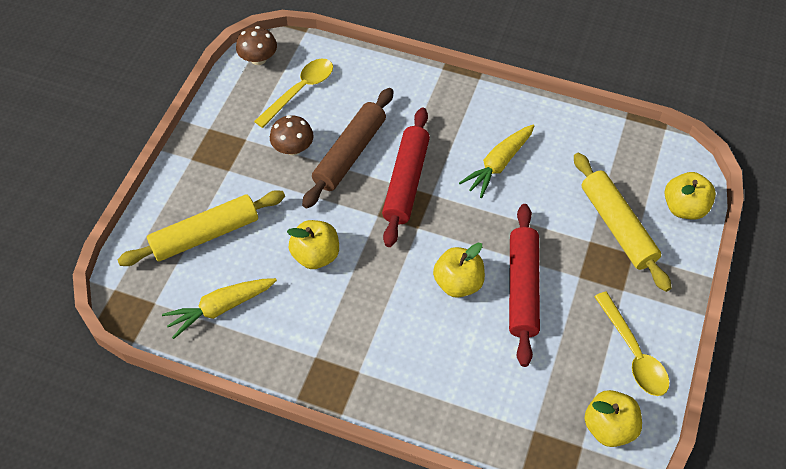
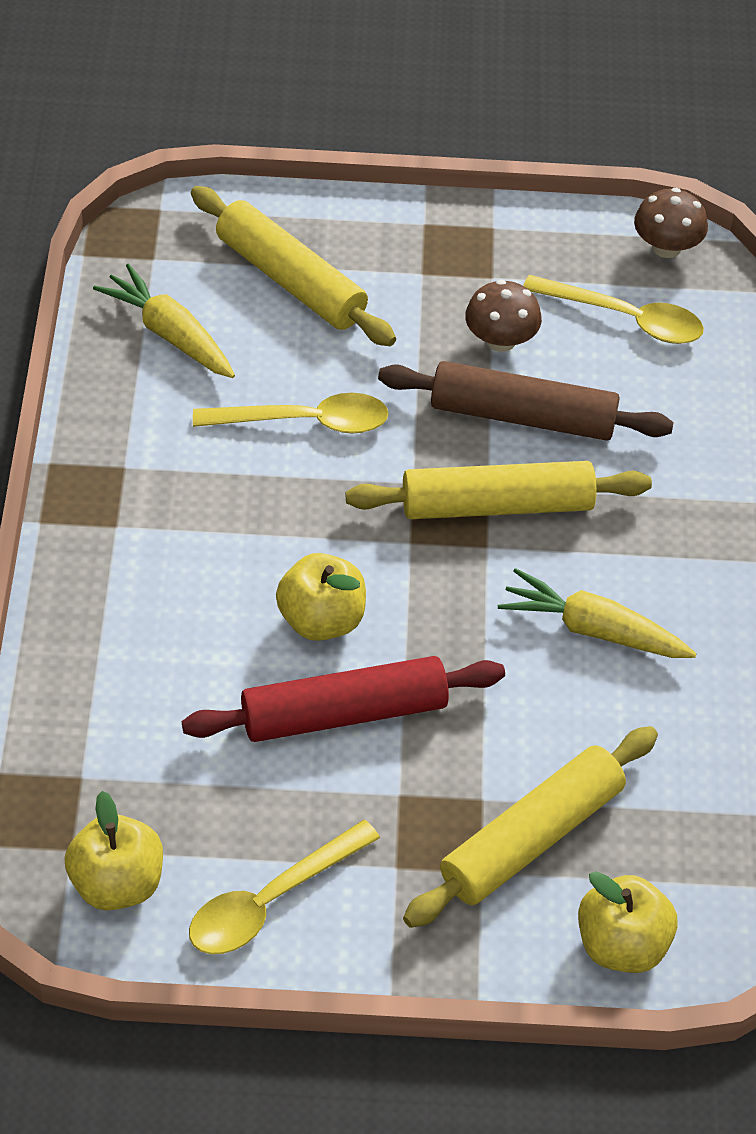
camera: 70 degrees right, 5 degrees down
(316, 255) = (304, 422): yellow apple -> yellow spoon
(406, 182) = (497, 506): red rolling pin -> yellow rolling pin

